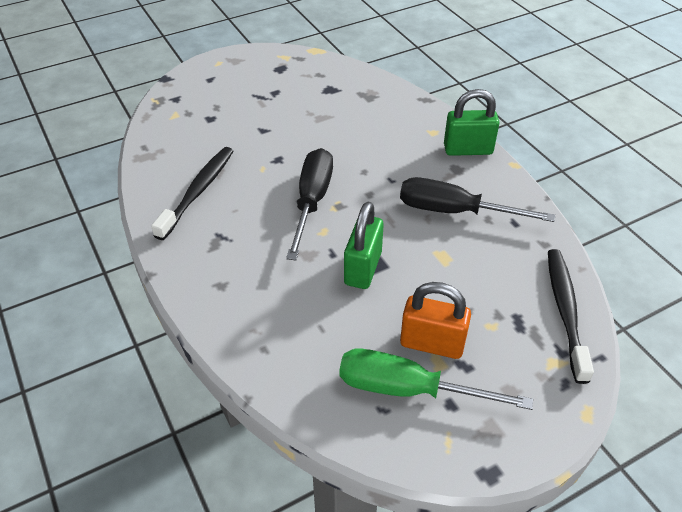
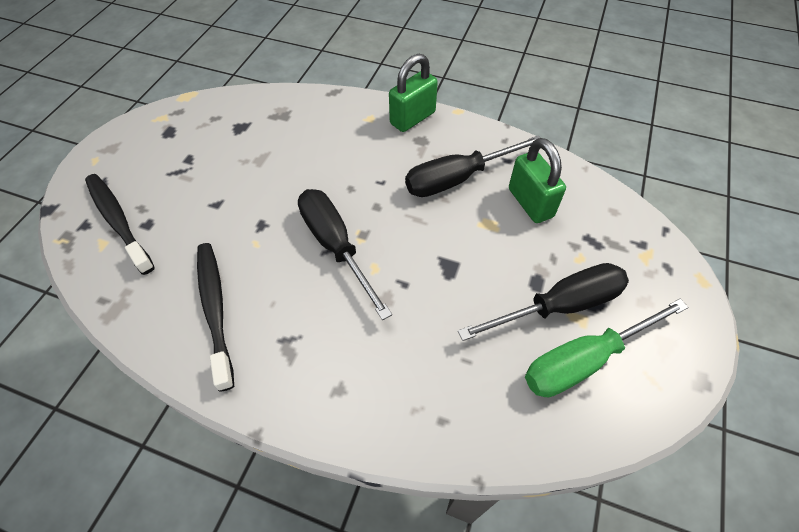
camera: 40 degrees left, 10 degrees up
(363, 268) = (442, 279): green padlock -> green padlock (530, 203)
(432, 343) = (559, 306): orange padlock -> black screwdriver
(565, 311) = (611, 210): black toothbrush -> black toothbrush (118, 221)

